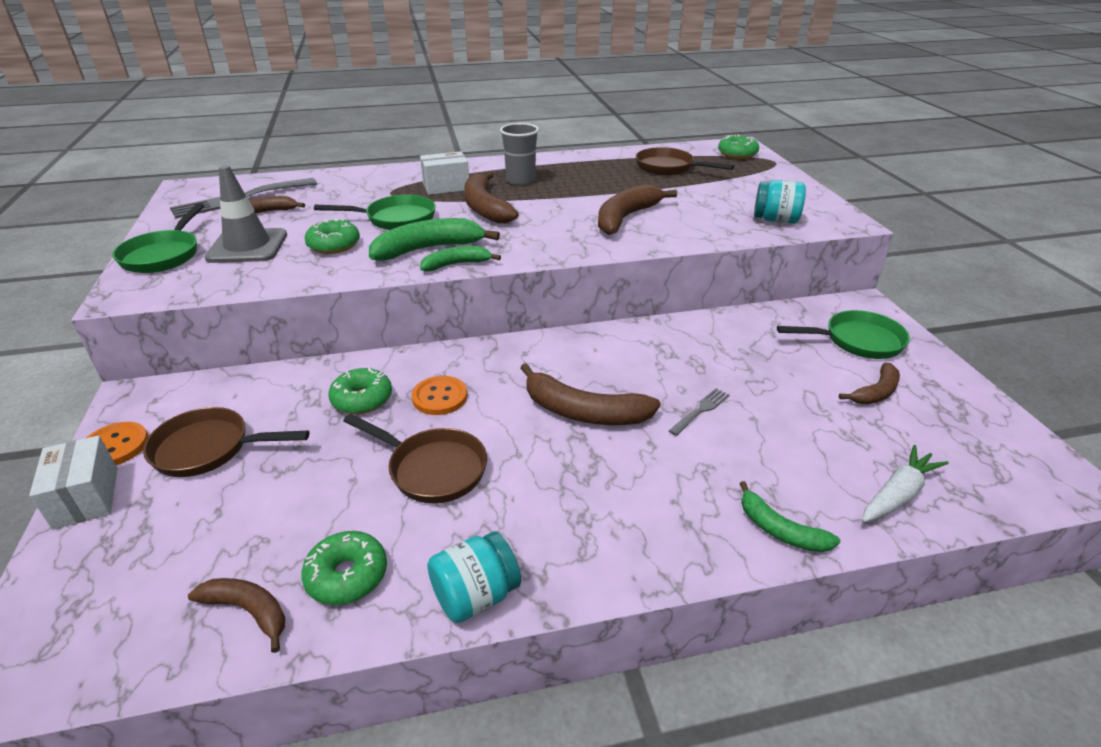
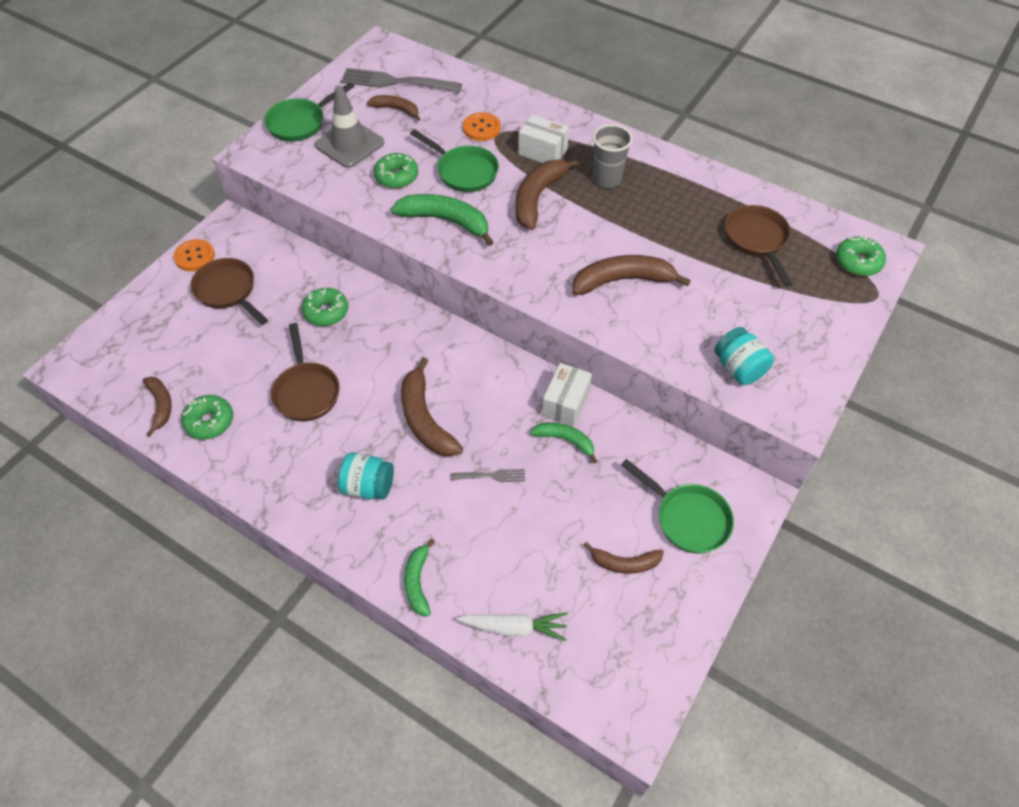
camera: 45 degrees right, 20 degrees up
(86, 497) = (159, 283): white box -> white box (565, 403)
(440, 397) = (365, 343): orange button -> orange button (481, 128)
(456, 264) = (443, 250): green banana -> green banana (565, 440)
(475, 596) = (244, 480): turquoise jar -> turquoise jar (368, 486)

